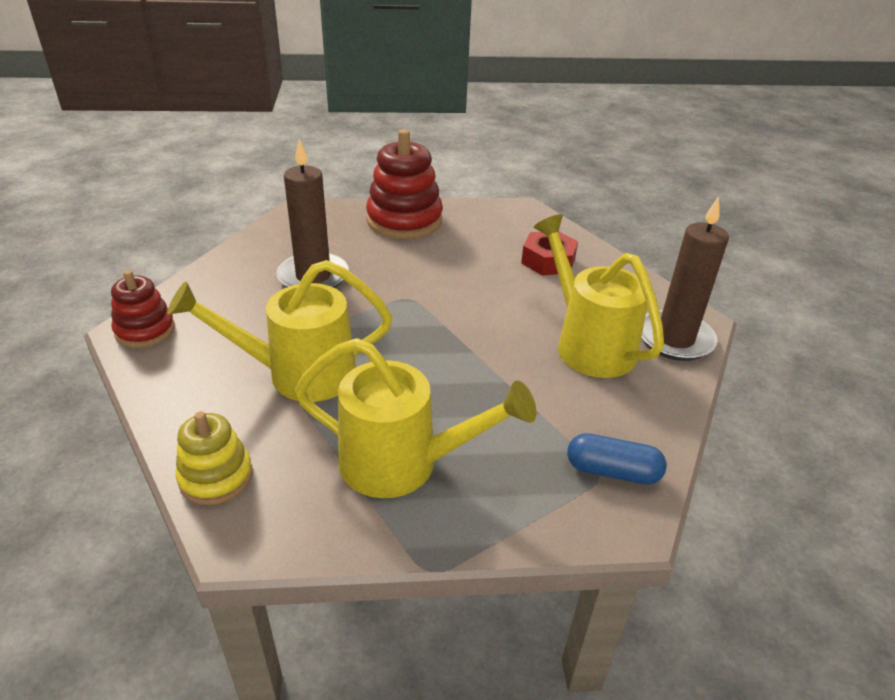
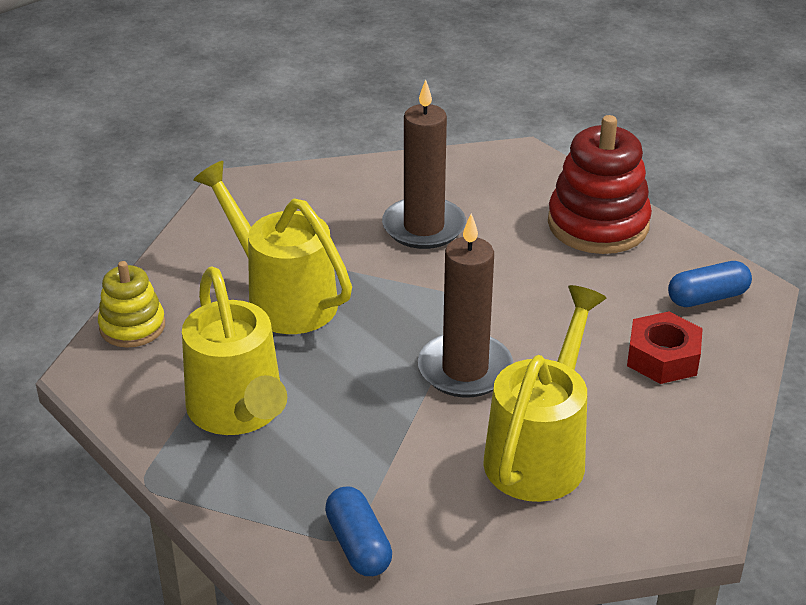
camera: 55 degrees right, 0 degrees up
(145, 330) = (244, 192): red stacking toy -> none
(513, 223) = (707, 297): none -> blue capsule
(674, 339) = (632, 515): brown candle -> brown candle (465, 369)

